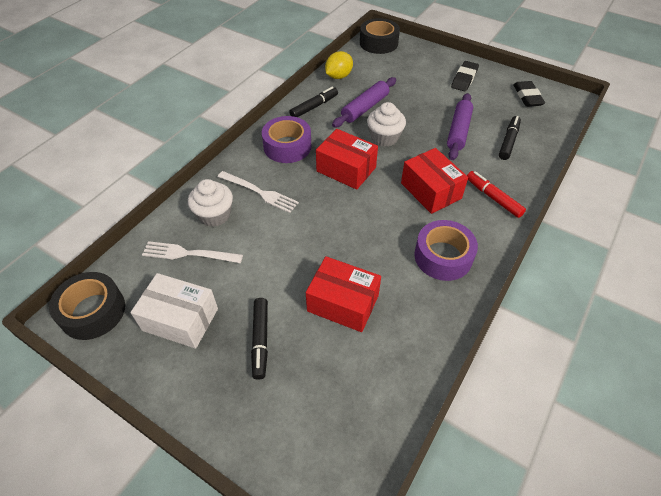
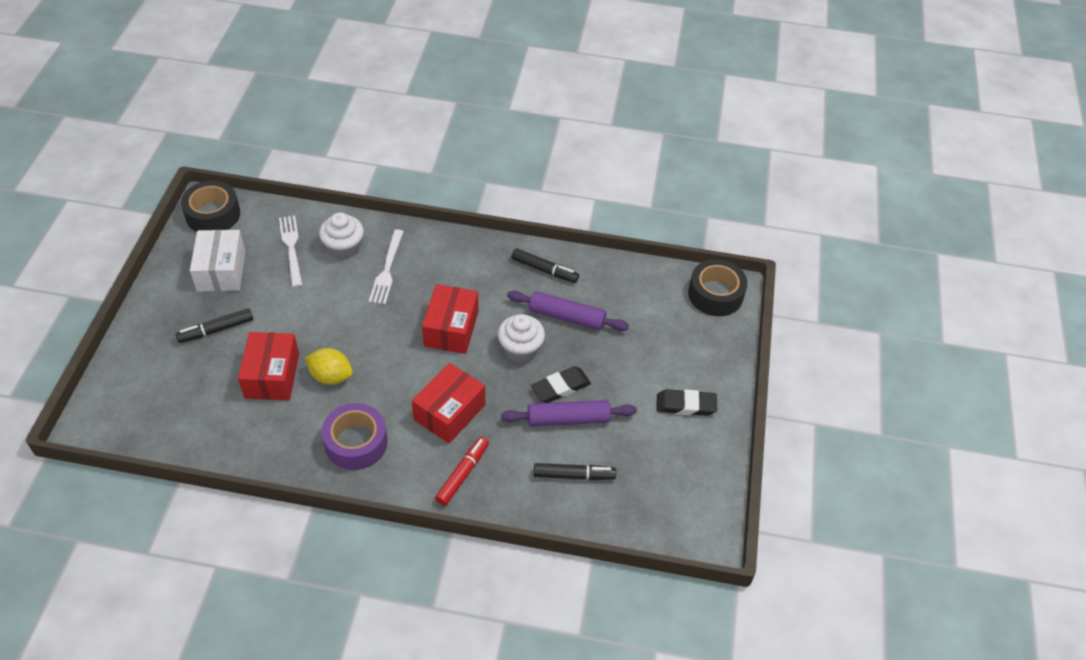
camera: 65 degrees right, 0 degrees up
(287, 146) = (465, 269): purple tape -> none
(338, 76) = (616, 275): yellow lemon -> yellow lemon (331, 376)
(527, 97) = (684, 485): black eraser -> black eraser (561, 387)

